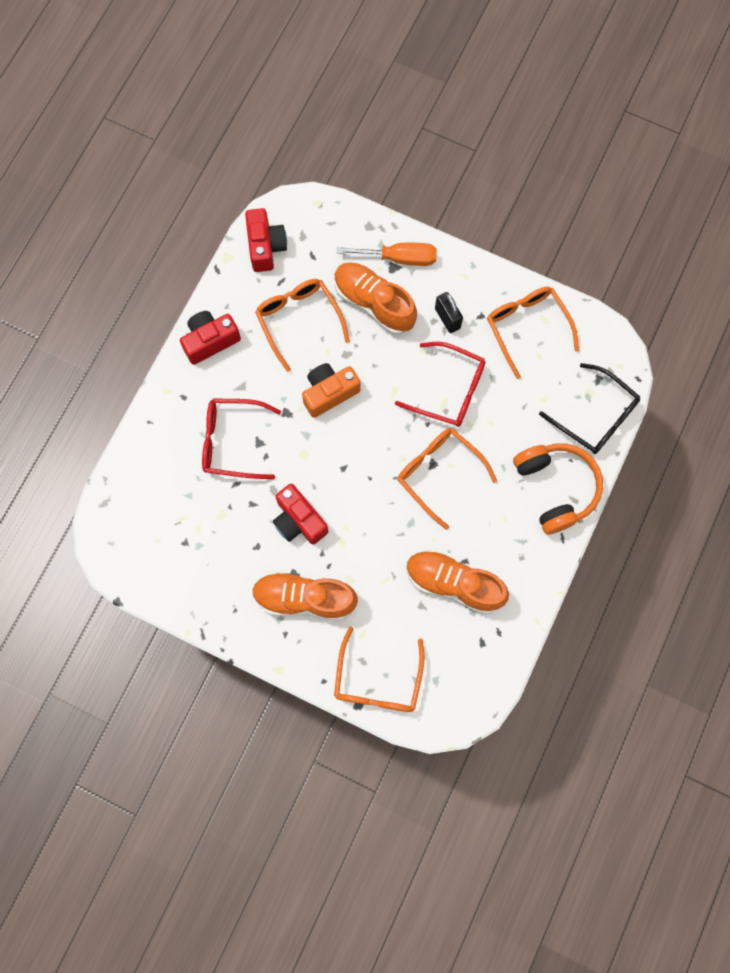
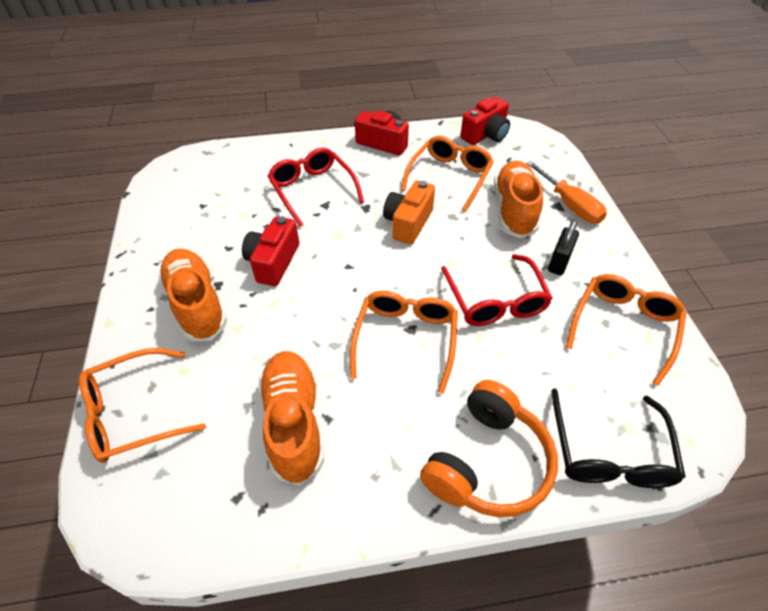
camera: 55 degrees right, 25 degrees down
(329, 393) = (408, 223): orange camera -> orange camera turned 90 degrees counterclockwise

